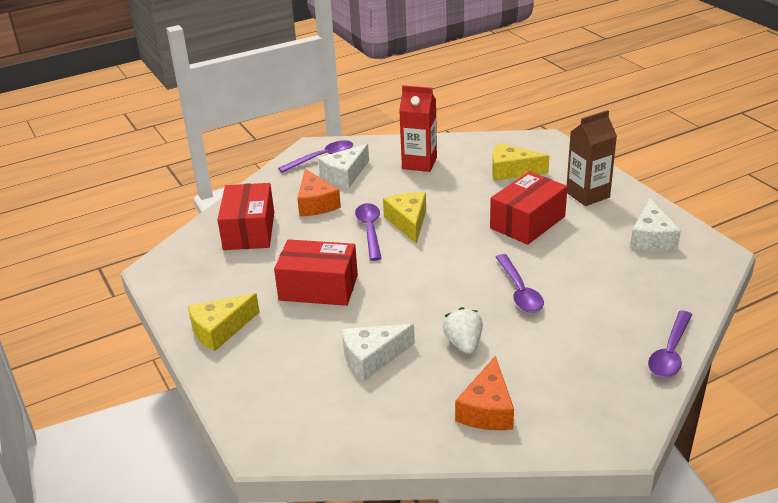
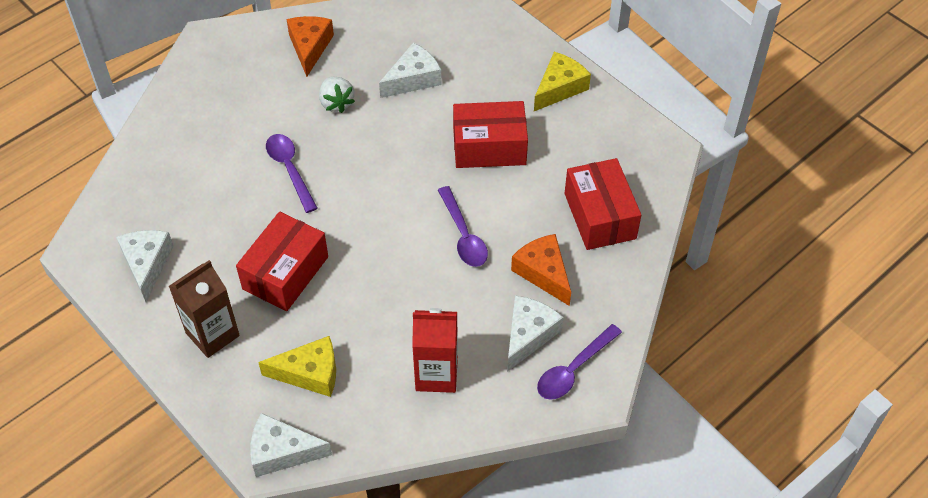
camera: 165 degrees right, 20 degrees up
(408, 222) = (423, 254): yellow cheese -> none
(534, 141) = (282, 452): none -> white cheese
(670, 353) = (156, 118): purple spoon -> none

